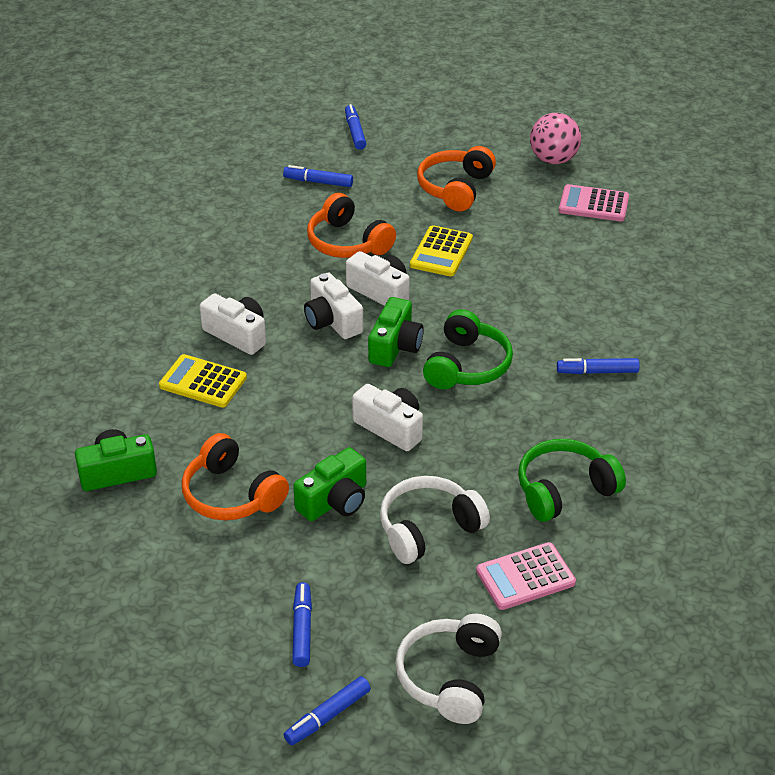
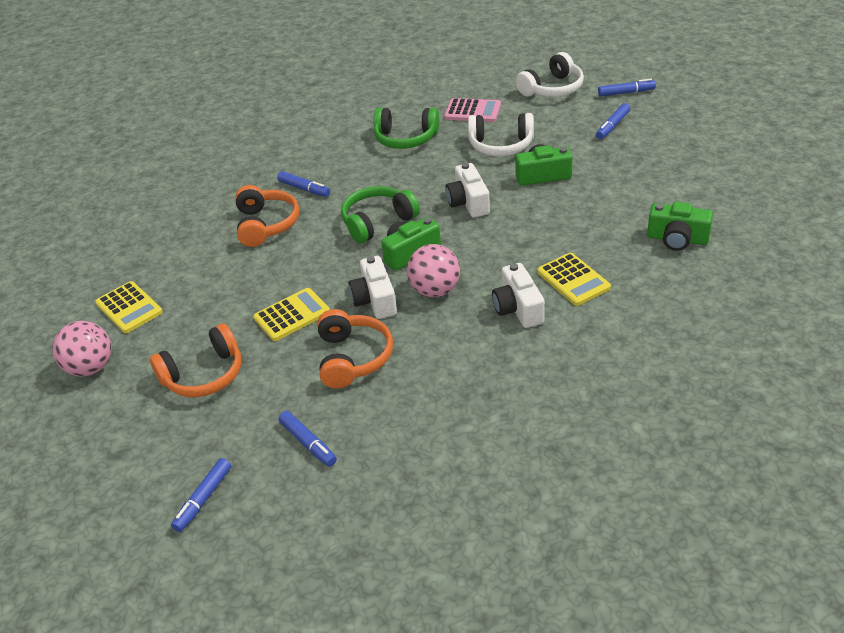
camera: 140 degrees left, 0 degrees up
(231, 495) = (605, 200): orange headphones -> orange headphones (266, 225)
(332, 321) = (435, 290): white camera -> pink ball
(593, 204) = (129, 308): pink calculator -> yellow calculator

